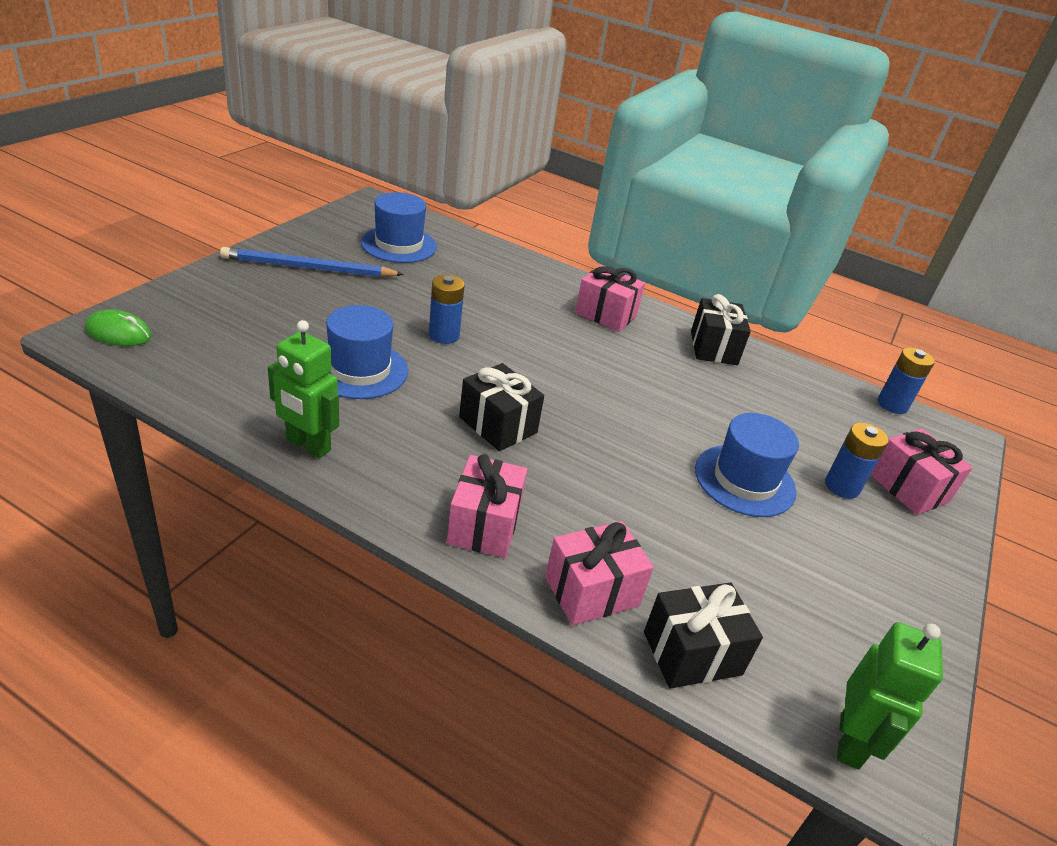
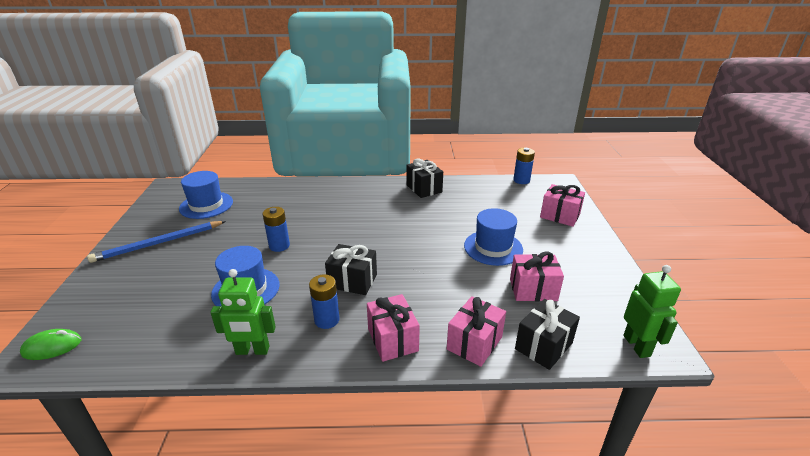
camera: 25 degrees left, 5 degrees down
(605, 314) = (357, 195): pink gift -> pink gift (533, 289)
(842, 486) = (534, 229): blue battery -> blue battery (327, 320)

